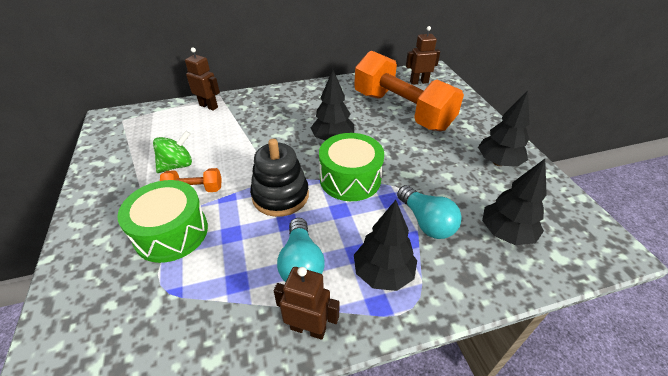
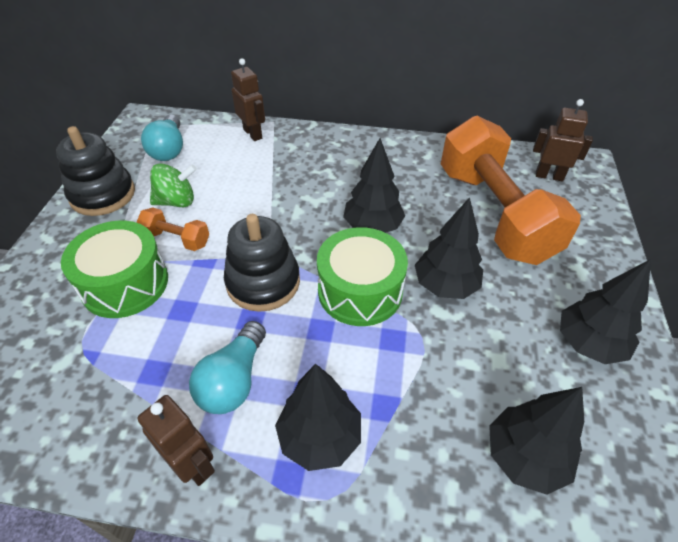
camera: 25 degrees right, 5 degrees up
(109, 179) = (103, 195): none -> black stacking toy
(400, 158) = (445, 285): none -> black tree
(426, 222) = (421, 391): turquoise light bulb -> turquoise light bulb (169, 149)

